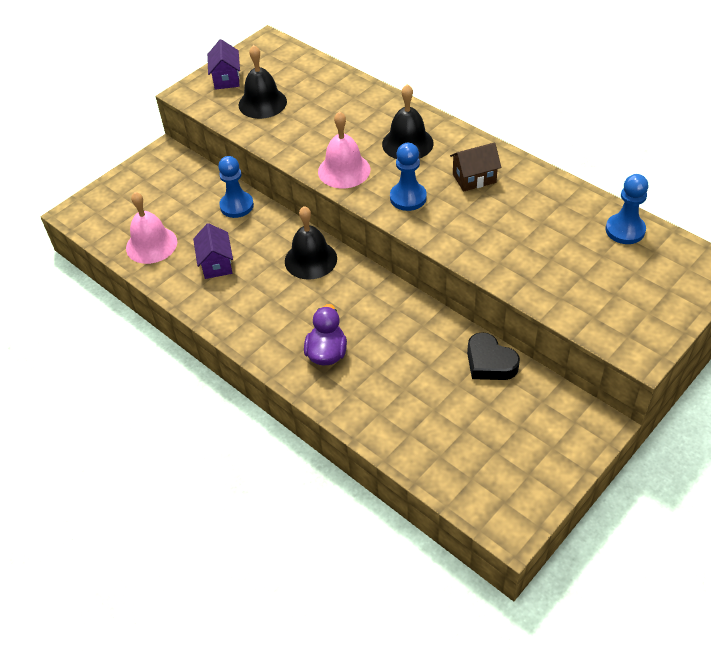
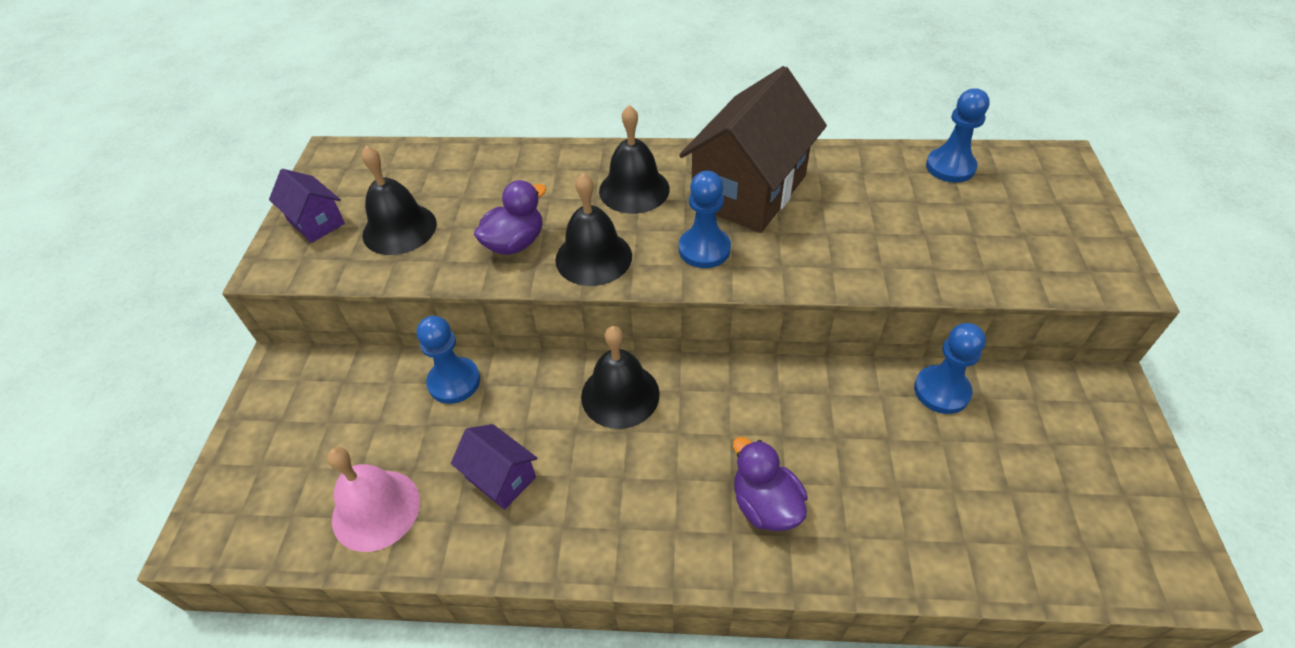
camera: 40 degrees left, 0 degrees up
(312, 141) = (515, 243): none -> purple duck
(344, 170) = (593, 257): pink bell -> black bell
(474, 178) = (749, 191): brown house -> brown house, size x2.08
(489, 362) = (941, 391): black heart -> blue pawn

